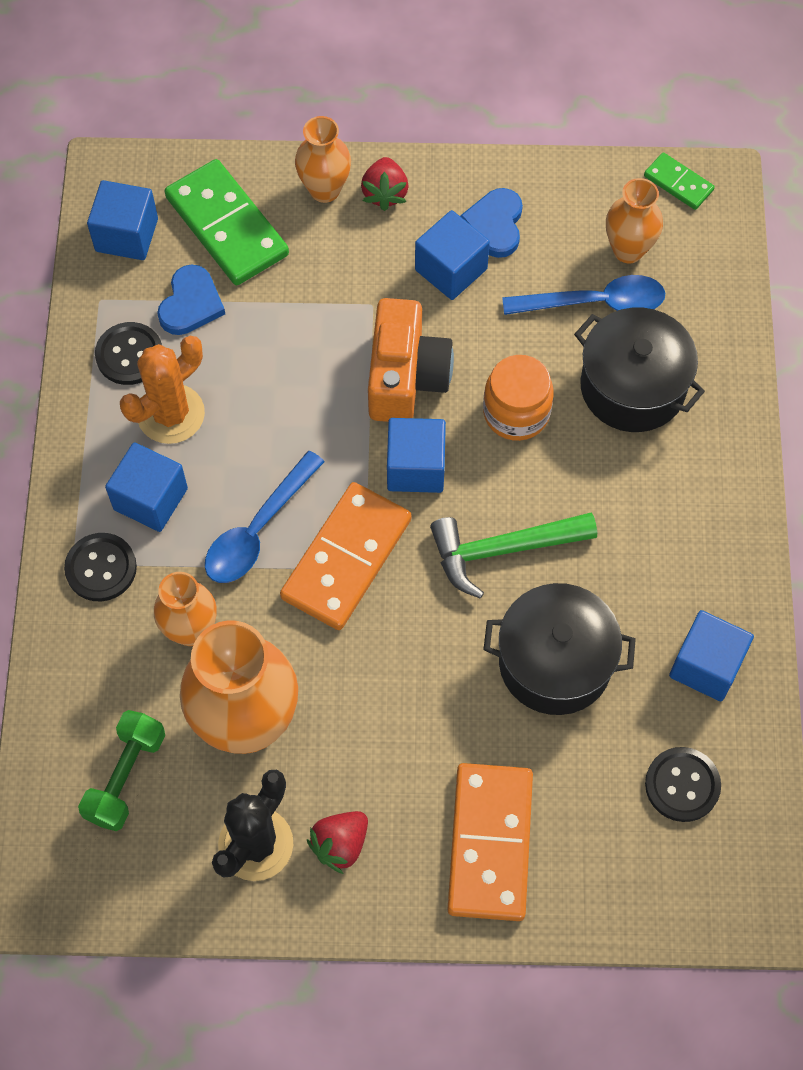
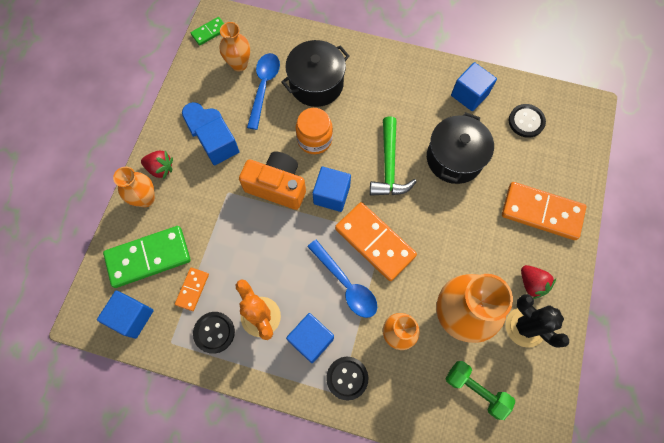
camera: 75 degrees left, 5 degrees up
(191, 303) = (192, 289): blue heart -> orange domino

